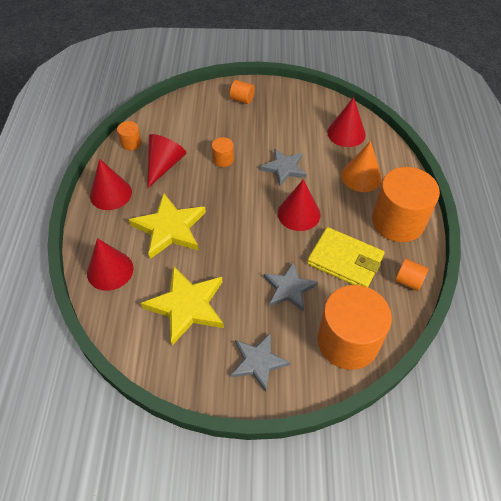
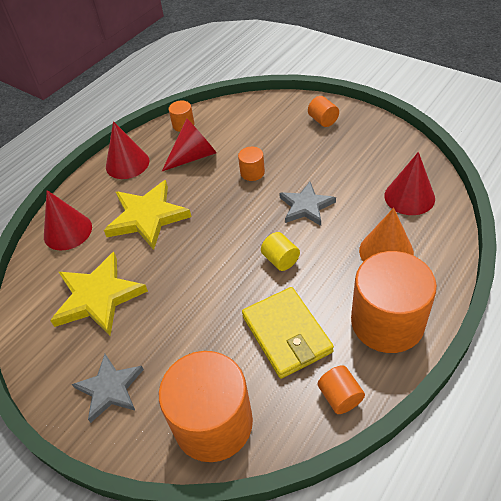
camera: 40 degrees right, 5 degrees down
(289, 288) = (203, 332): grey star -> none
(299, 213) = (280, 260): red cone -> yellow cylinder

